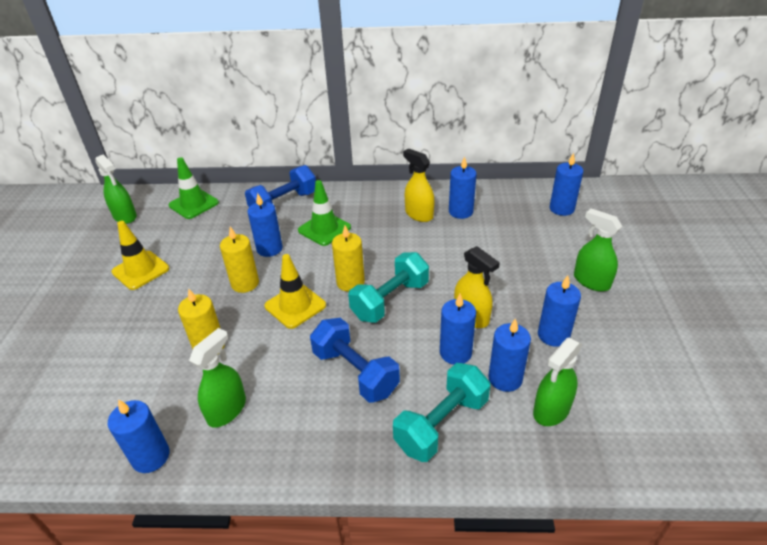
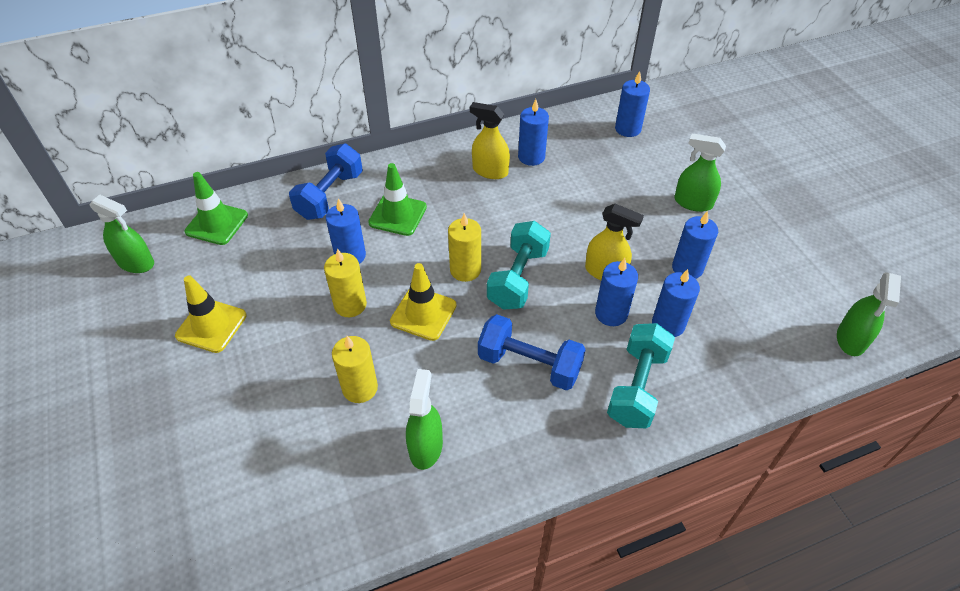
camera: 25 degrees left, 10 degrees up
(151, 456) = (379, 522): blue candle -> none
(551, 410) = (721, 341): green spray bottle -> green spray bottle (851, 339)

